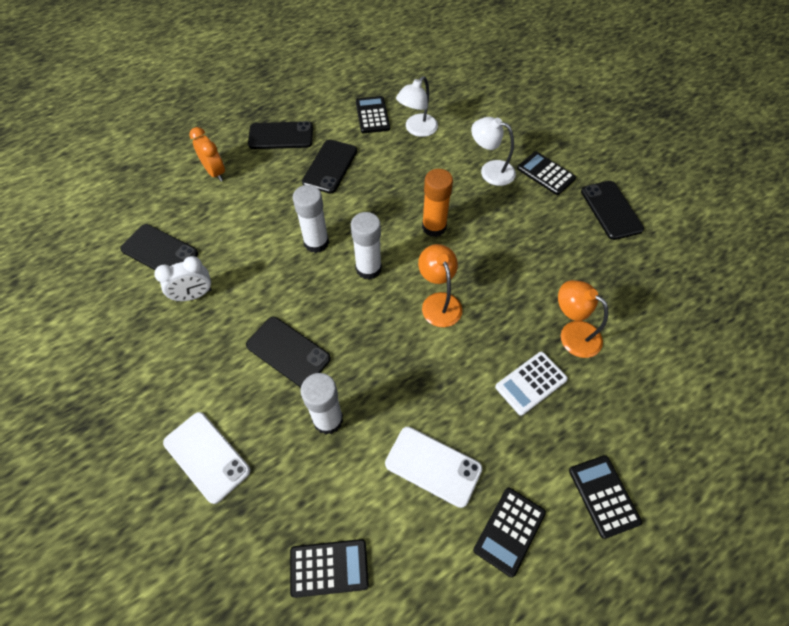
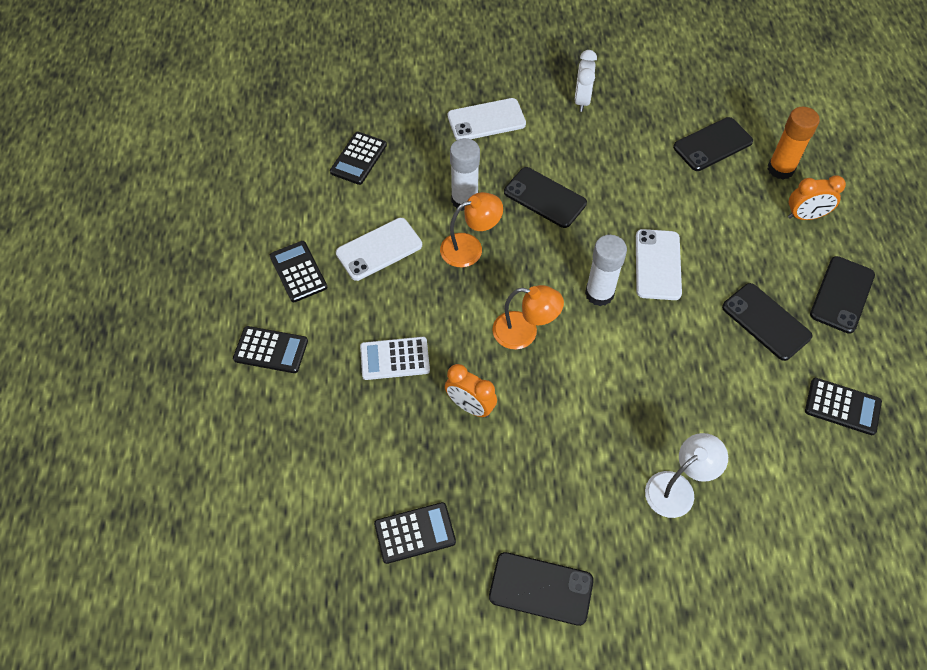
camera: 120 degrees right, 0 degrees up
(194, 295) = (645, 154): white clock -> white clock (582, 100)
(288, 351) = (544, 198): black phone -> black phone turned 60 degrees clockwise
(316, 242) = (657, 264): white glue stick -> white phone
(417, 129) = (792, 444): white lamp -> none
(434, 227) = (621, 378): orange glue stick -> orange glue stick (780, 169)
(527, 307) = (470, 406): none -> orange clock
(531, 383) = (395, 358): white calculator -> white calculator turned 90 degrees counterclockwise
(546, 173) = (640, 552): black calculator -> black calculator (415, 533)
(572, 333) = (416, 427): orange lamp -> orange lamp (470, 247)

